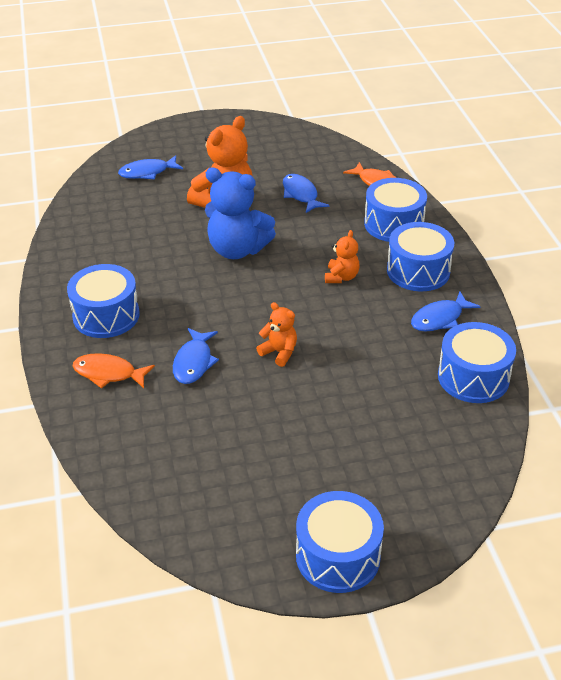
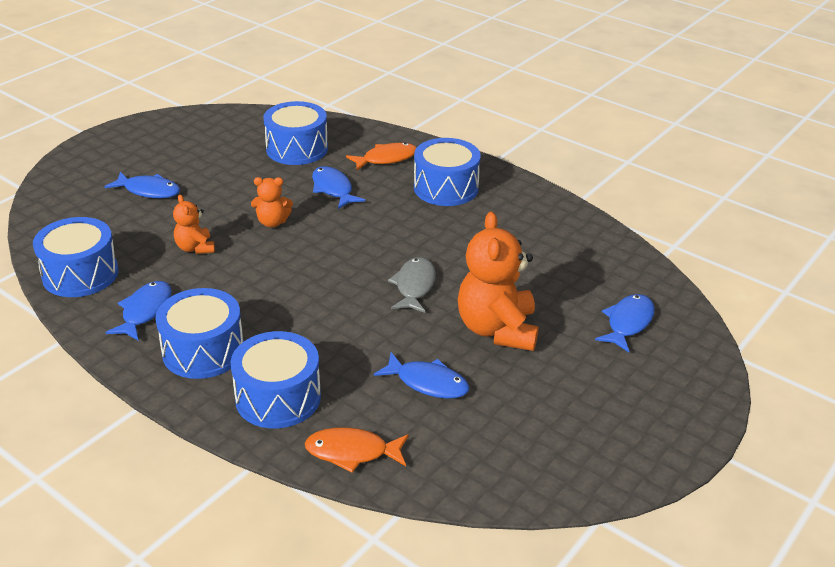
camera: 140 degrees right, 5 degrees down
(237, 249) = (414, 286): blue teddy bear -> grey fish
(338, 556) = (120, 141): blue drum -> blue drum (297, 149)
(341, 277) = (280, 307): orange teddy bear -> orange teddy bear (195, 248)
(357, 450) = (149, 191): none -> blue fish

